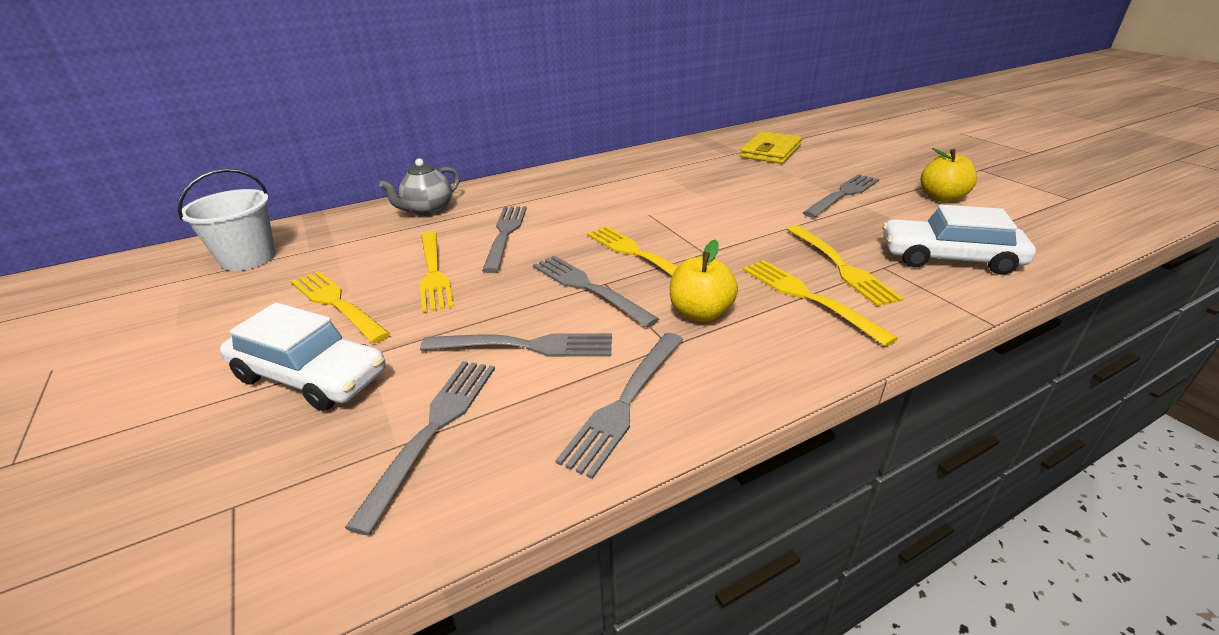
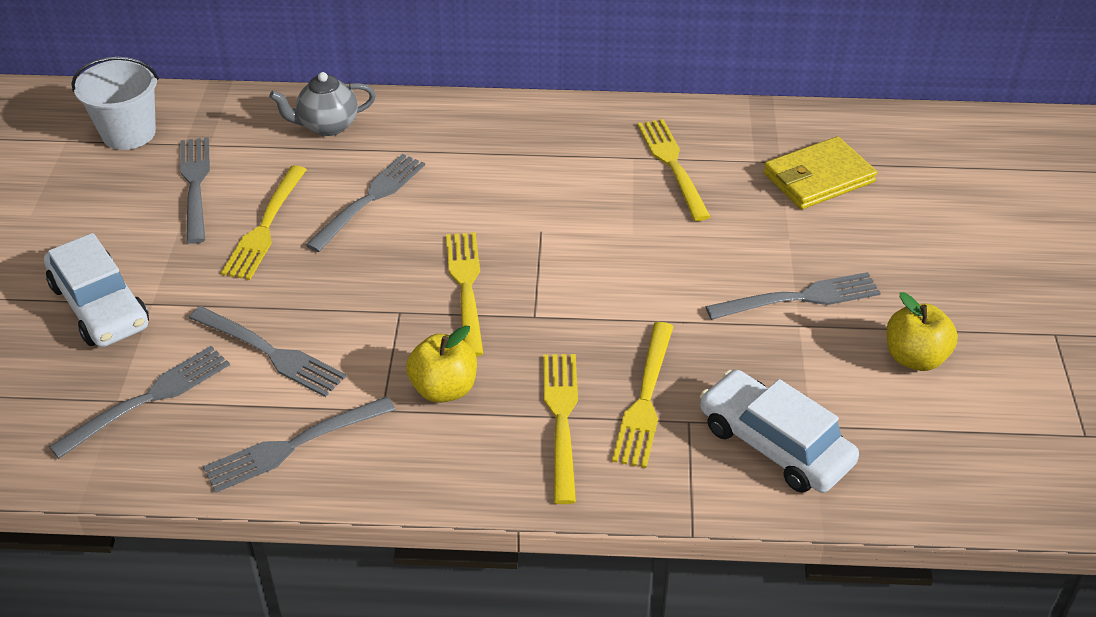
camera: 30 degrees right, 10 degrees up
(337, 304) = (163, 231): yellow fork -> yellow fork (672, 165)
(588, 288) = (379, 311): grey fork -> grey fork (195, 185)

